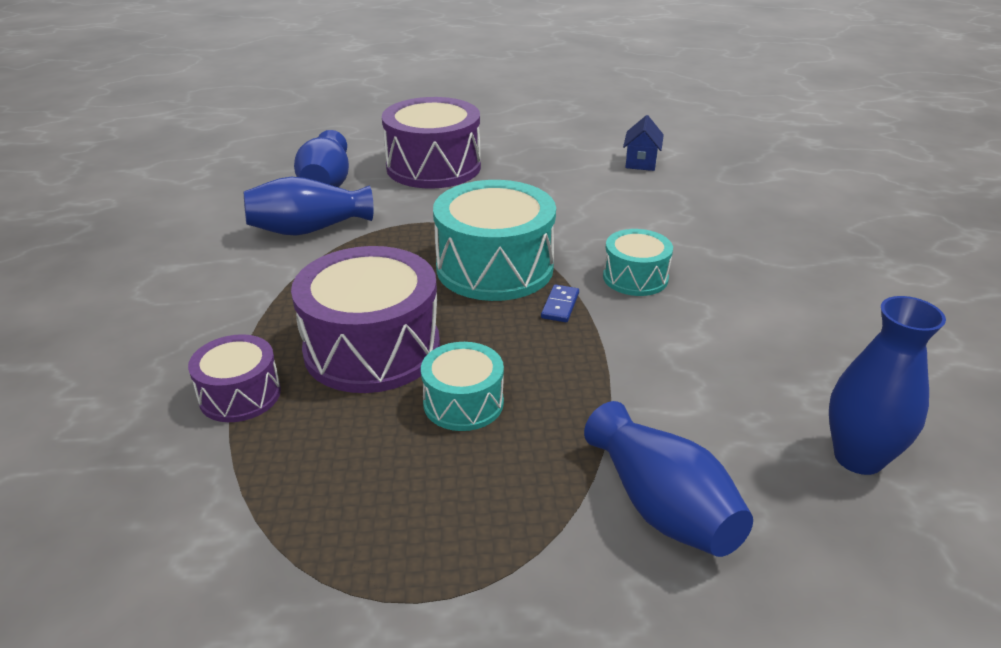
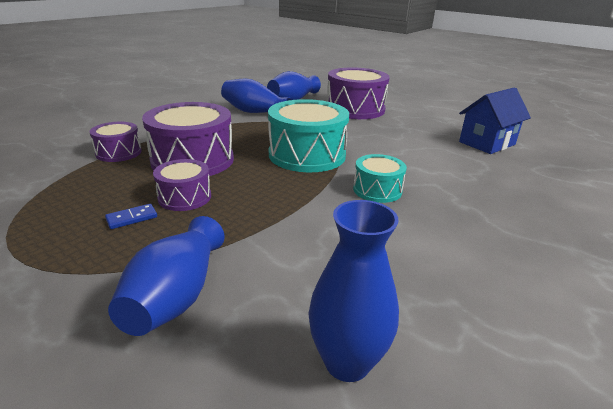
camera: 40 degrees right, 5 degrees down
(463, 403) = (184, 197): turquoise drum -> purple drum
(560, 305) = (308, 183): blue domino -> blue domino (132, 218)
(641, 162) = (487, 143): blue house -> blue house, size x1.68

